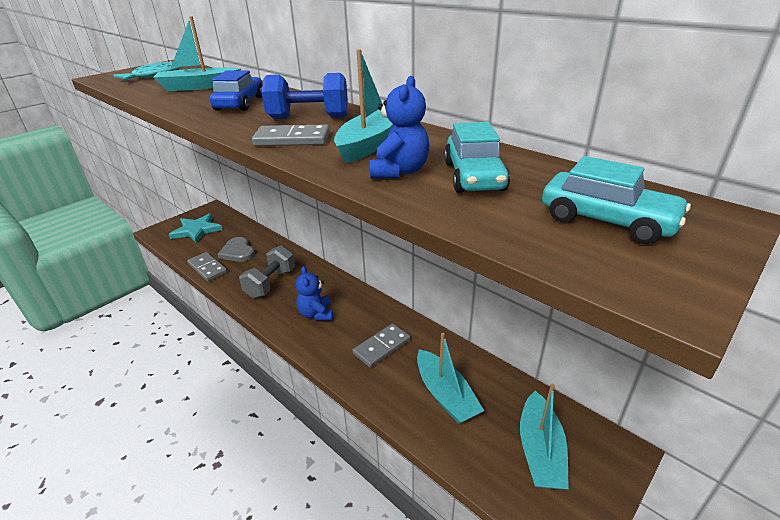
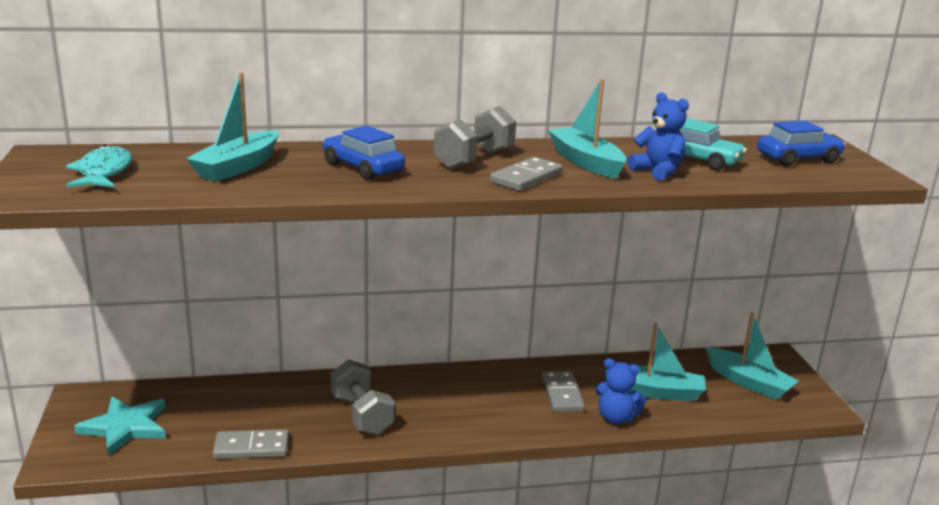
camera: 55 degrees left, 10 degrees down
(237, 252) = (249, 414): grey heart -> none
(308, 118) = (474, 159): blue dumbbell -> grey dumbbell
(316, 314) = (463, 408): blue teddy bear -> blue teddy bear (616, 418)
(606, 220) = (798, 159): turquoise car -> blue car

